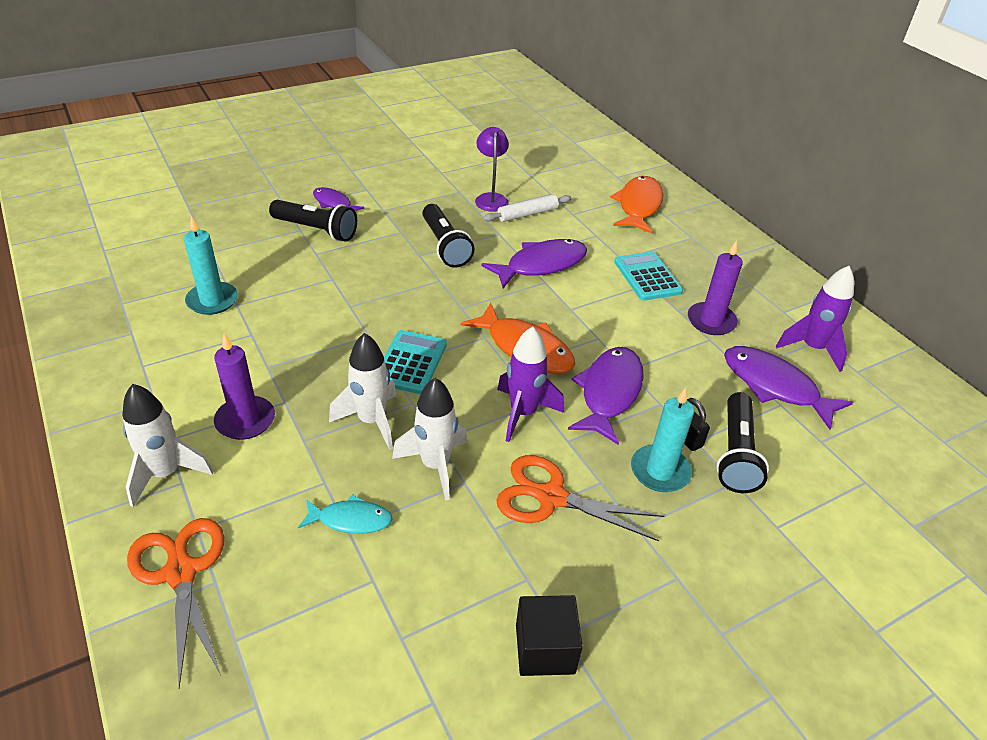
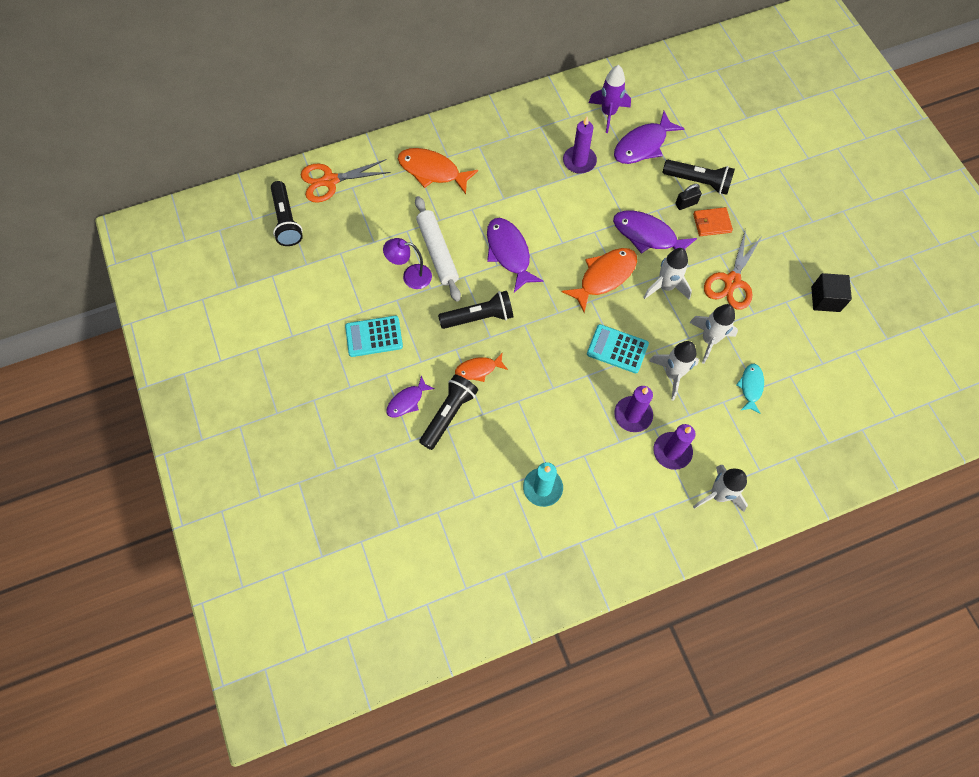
camera: 80 degrees left, 25 degrees up
(181, 573) = (789, 475): orange scissors -> orange scissors (330, 181)
(307, 379) = (633, 415): none -> purple candle
(374, 248) = (478, 369): none -> orange fish
(523, 413) = (665, 287): purple rocket -> white rocket
(527, 214) = (438, 252): white rolling pin -> white rolling pin, size x1.52
(539, 127) = (286, 221): none -> black flashlight
(647, 277) = (528, 187): turquoise calculator -> turquoise calculator (374, 336)
(660, 471) = (712, 223): turquoise candle -> orange wallet

